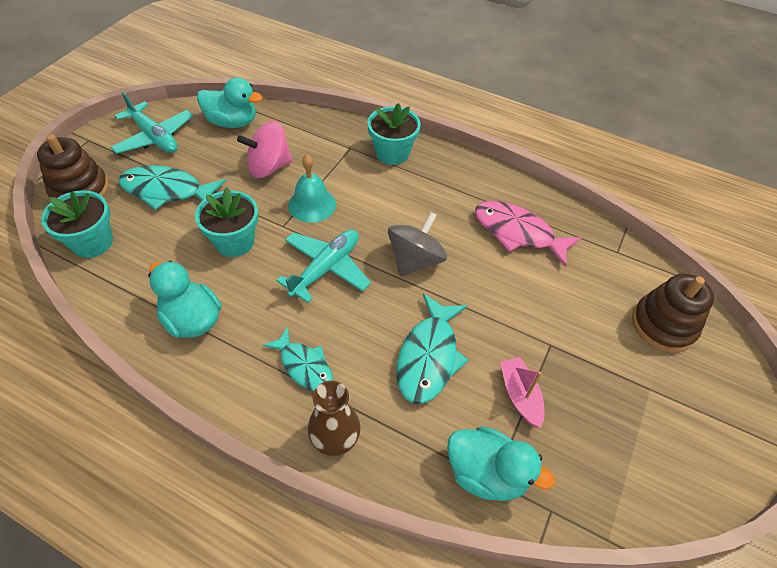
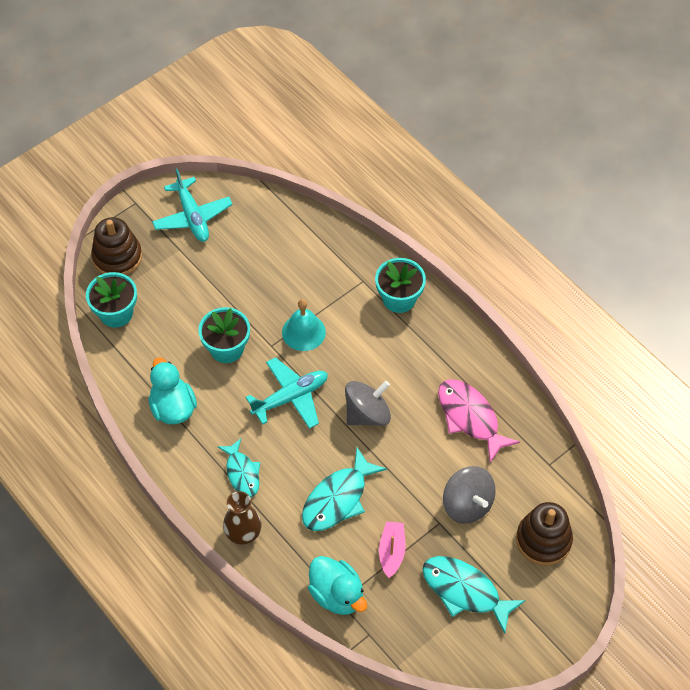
camera: 25 degrees right, 5 degrees up
(167, 191) = (187, 280): turquoise fish -> turquoise fish (465, 591)
(232, 122) = (266, 219): turquoise duck -> none
(269, 167) = (281, 280): pink spinning top -> none
(567, 315) = (467, 504): none -> grey spinning top

